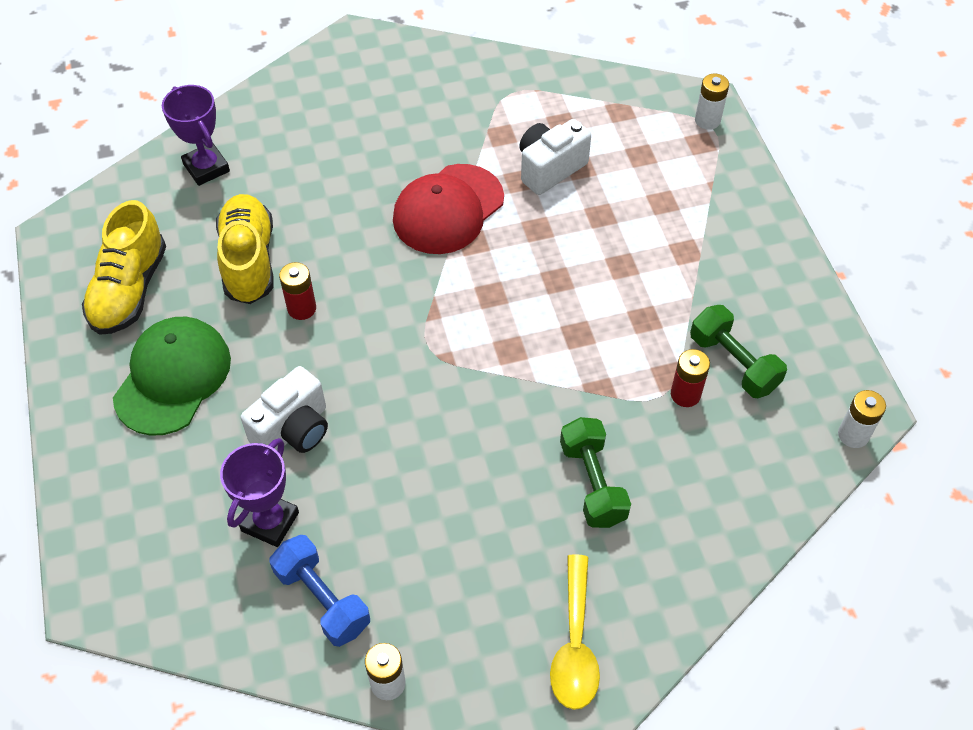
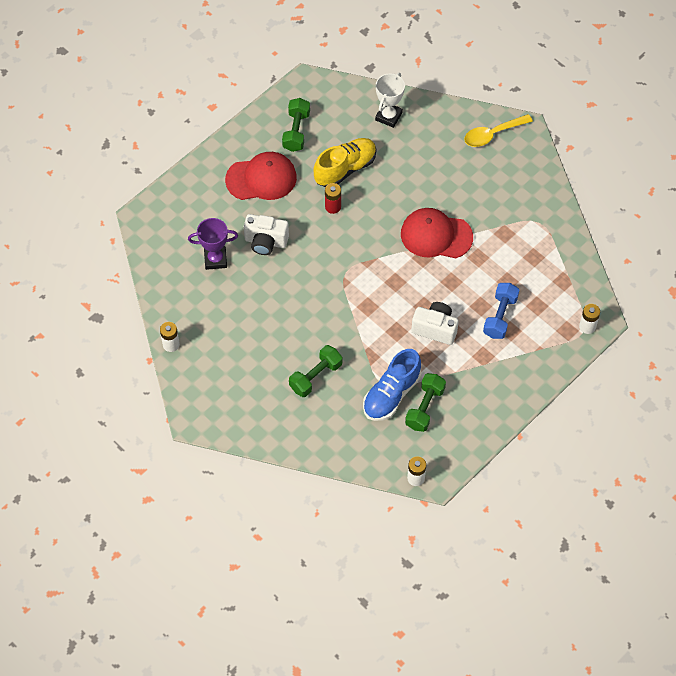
camera: 60 degrees right, 5 degrees up
(129, 289) = (296, 131): yellow shoe -> green dumbbell
(173, 377) = (261, 178): green cap -> red cap
(206, 168) = (388, 116): purple trophy -> white trophy
(322, 599) = (192, 300): blue dumbbell -> blue dumbbell (500, 316)
(550, 169) = (496, 267): white camera -> white camera (435, 329)
(575, 644) = (231, 406): yellow spoon -> yellow spoon (492, 134)
(685, 394) = (391, 394): red battery -> blue shoe

